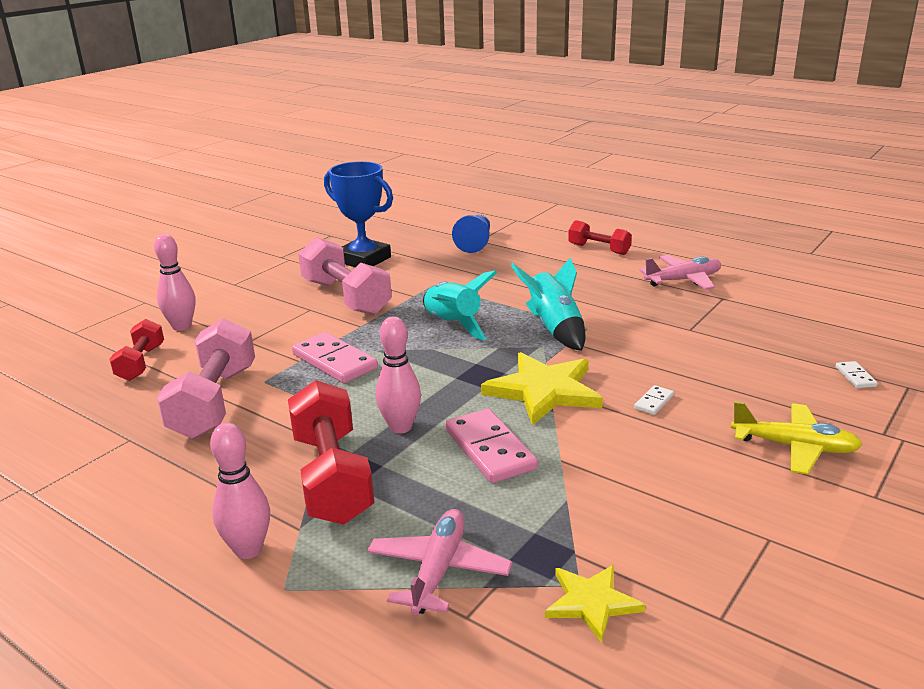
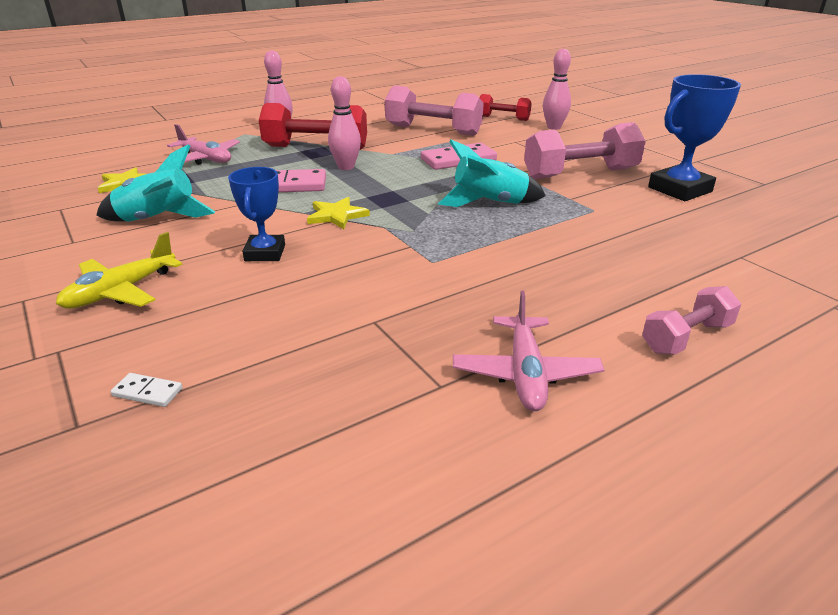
camera: 110 degrees right, 5 degrees up
(475, 243) = (726, 251): blue pawn -> none
(544, 391) = (337, 215): yellow star -> yellow star, size x0.58
(554, 329) = (443, 244): turquoise rocket -> turquoise rocket (158, 220)
(599, 249) = (686, 337): red dumbbell -> pink dumbbell
(654, 402) = (265, 253): white domino -> blue trophy

